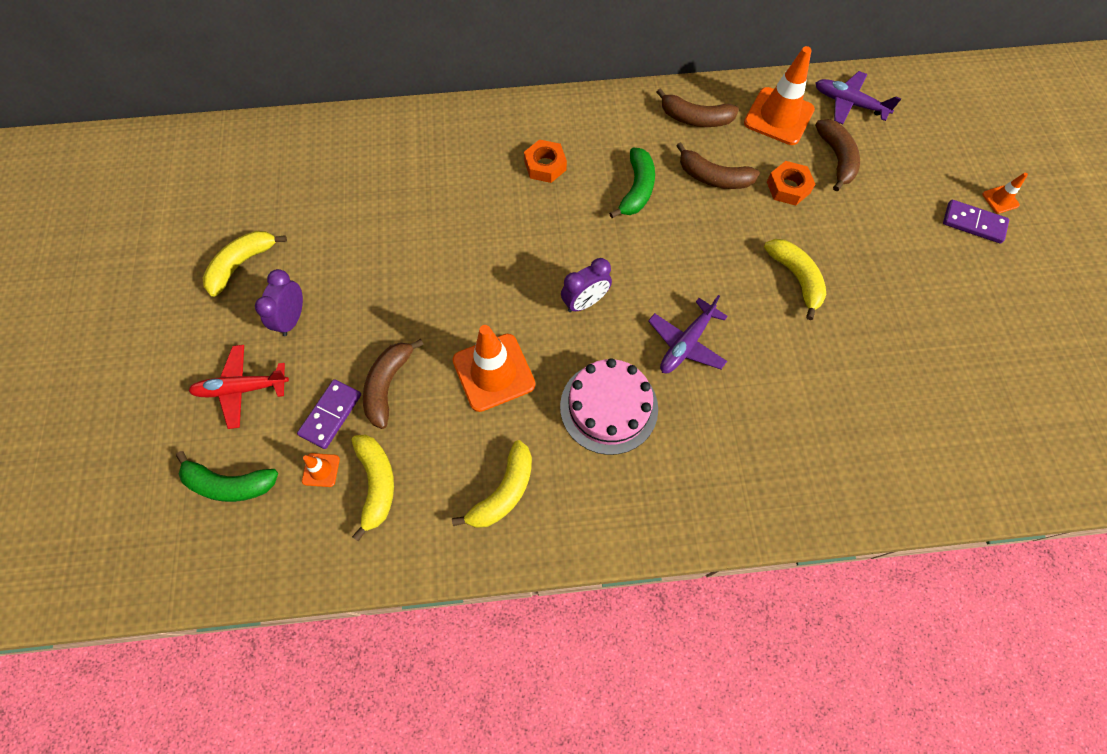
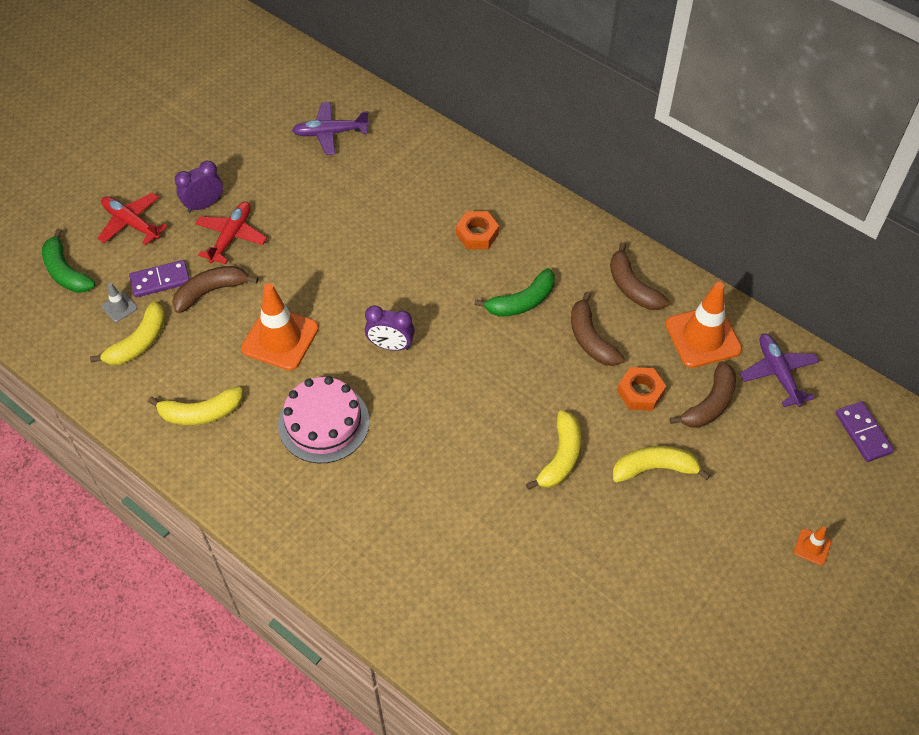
camera: 45 degrees right, 10 degrees down
(241, 264) = (214, 147): yellow banana -> yellow banana (654, 468)
(321, 470) = (119, 307): orange traffic cone -> grey traffic cone
(350, 325) = (231, 236): none -> red plane
(686, 343) = (424, 430): purple plane -> purple plane (330, 133)
(973, 223) = (761, 543): purple domino -> purple domino (863, 433)

